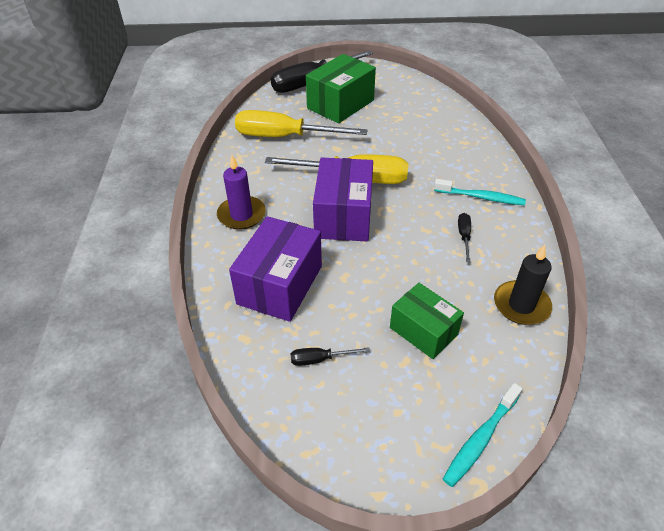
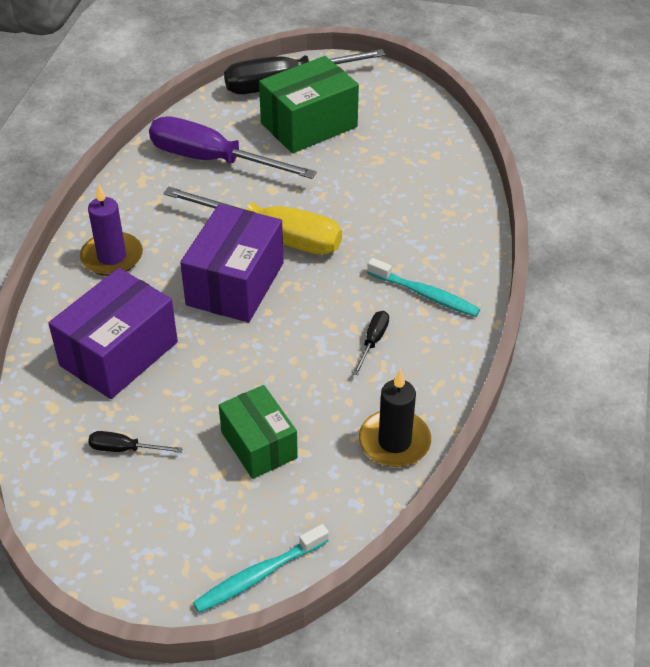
camera: 15 degrees right, 0 degrees up
(284, 137) = (212, 160): yellow screwdriver -> purple screwdriver

